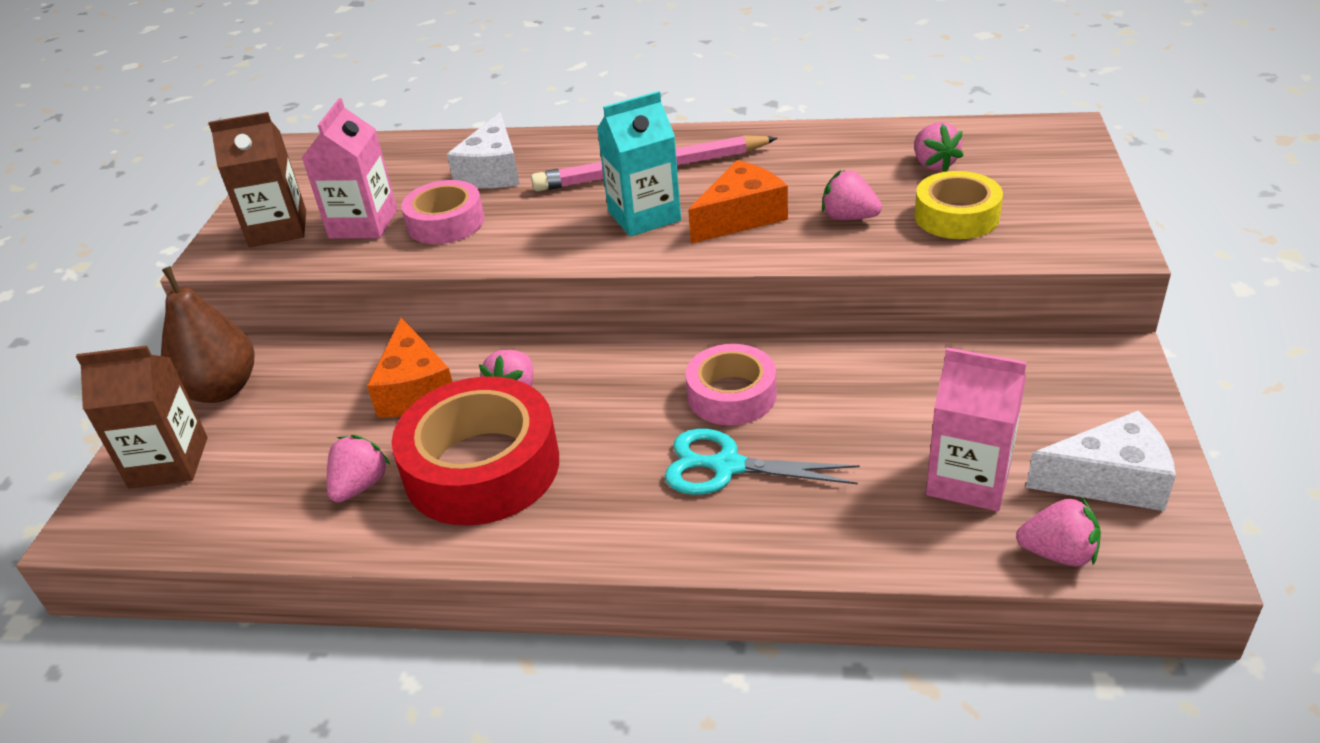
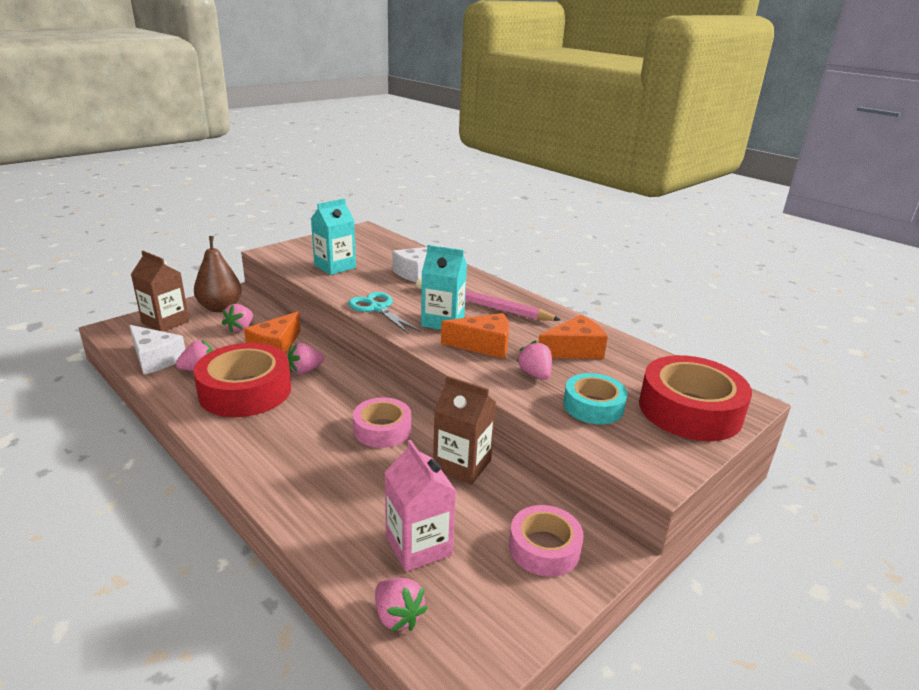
camera: 35 degrees right, 10 degrees down
(278, 229) = (305, 253): brown carton -> brown carton (462, 465)
(363, 224) = (335, 267): pink carton -> turquoise carton
(446, 222) = (363, 282): pink tape -> pink tape (544, 548)
(727, 466) = (327, 457): turquoise scissors -> turquoise scissors (378, 308)
(839, 167) = (574, 350): none -> orange cheese
(933, 164) = (628, 376): pink strawberry -> pink strawberry (240, 328)
(956, 216) = (593, 406): yellow tape -> turquoise tape
(1037, 167) = (690, 410): none -> red tape
(1109, 480) = (489, 605): white cheese -> white cheese (155, 359)

